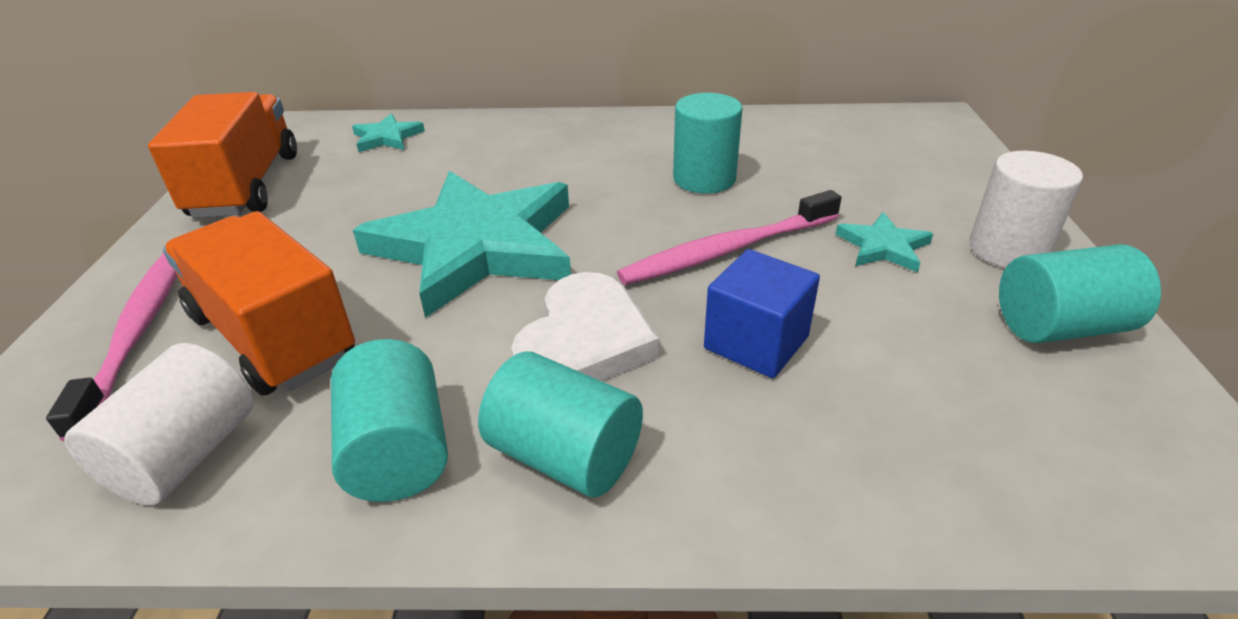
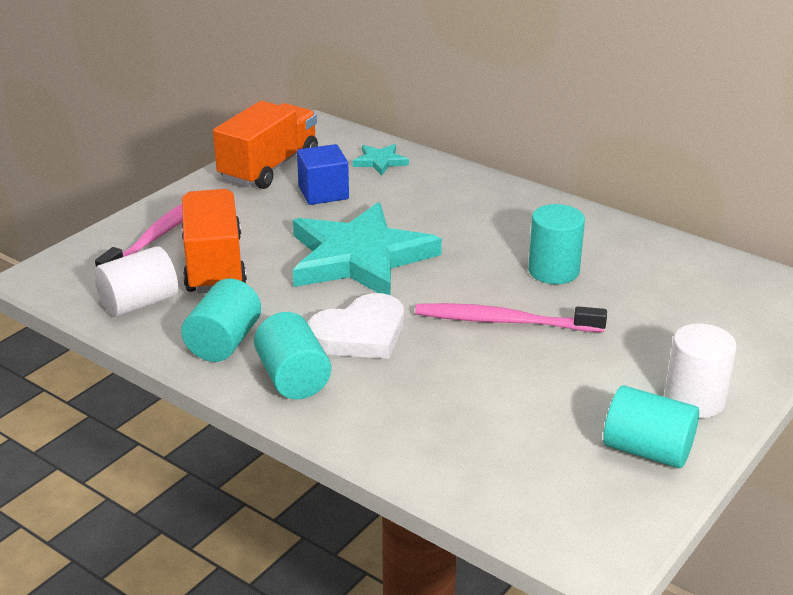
camera: 35 degrees right, 5 degrees down
(756, 342) = (450, 375): blue cube -> blue cube (323, 193)
(883, 246) = (609, 362): turquoise star -> none

